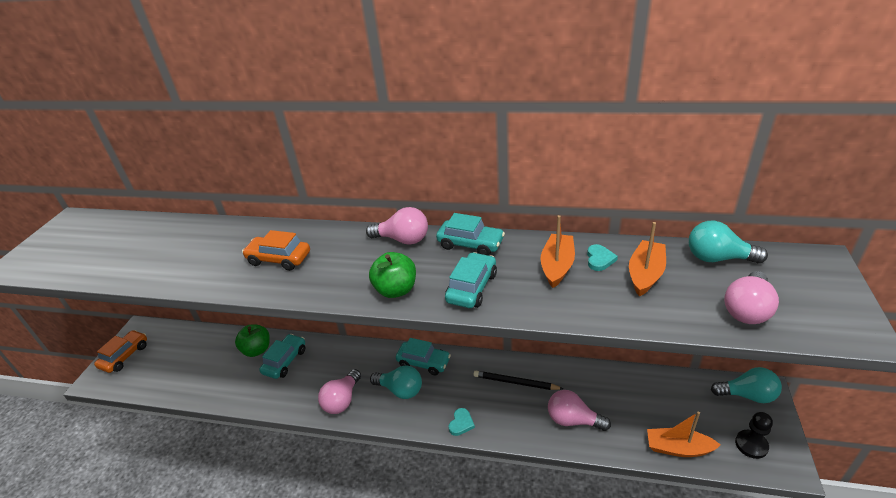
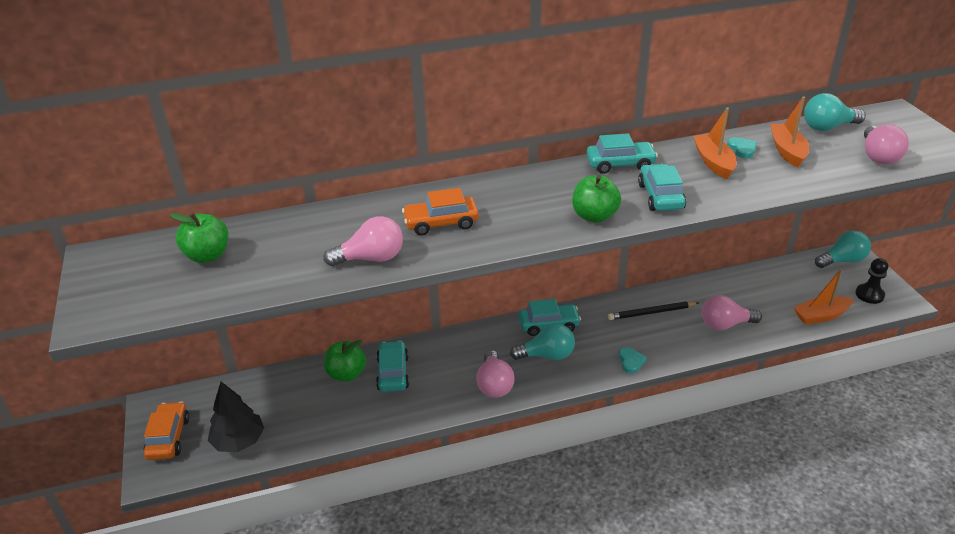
camera: 30 degrees left, 0 degrees up
(119, 239) = (207, 256): none -> green apple
(156, 376) = (239, 441): none -> black tree
(403, 239) = (551, 176): pink light bulb -> pink light bulb (371, 258)

